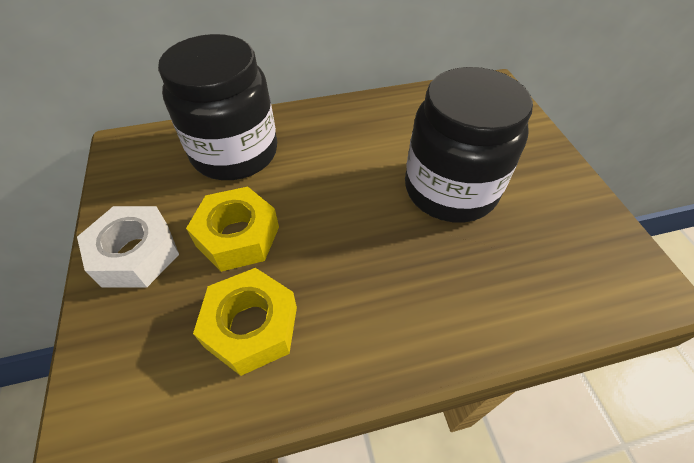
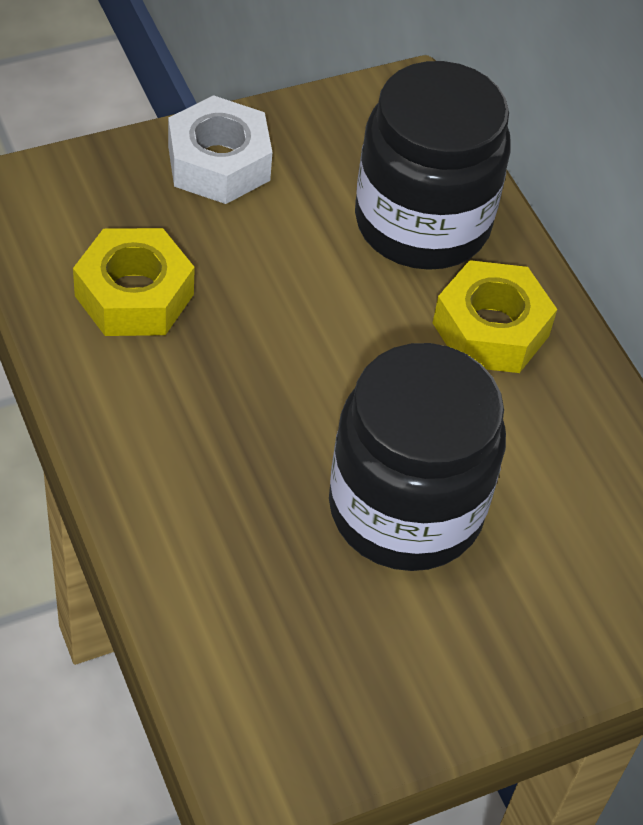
camera: 75 degrees right, 0 degrees up
(238, 236) = (264, 257): yellow nut -> yellow nut (490, 329)

